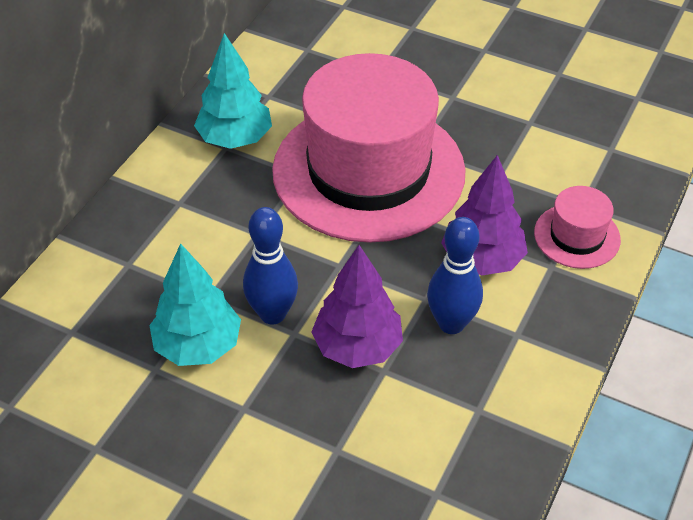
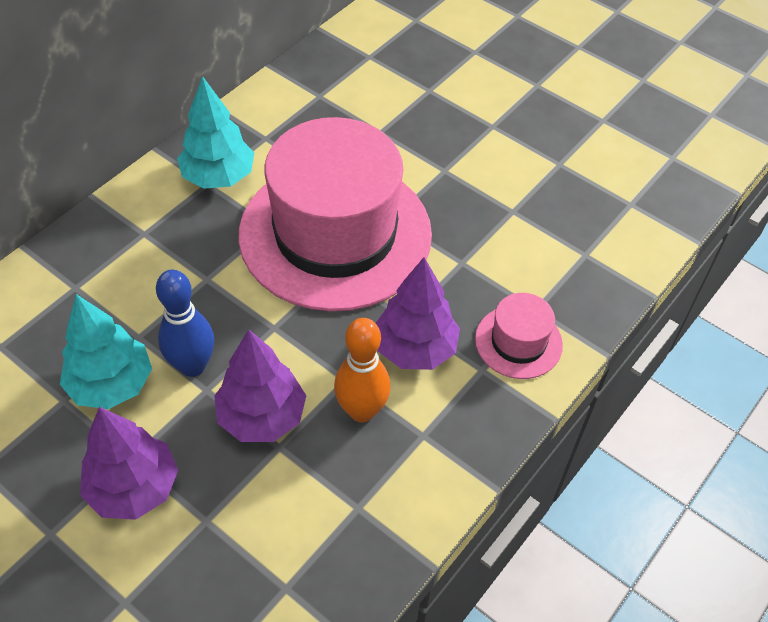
camera: 10 degrees right, 5 degrees up
(255, 435) = (134, 488): none -> purple tree
(451, 323) = (361, 410): blue bowling pin -> orange bowling pin

